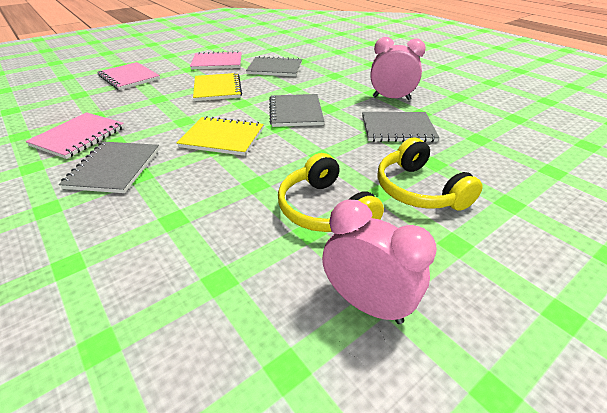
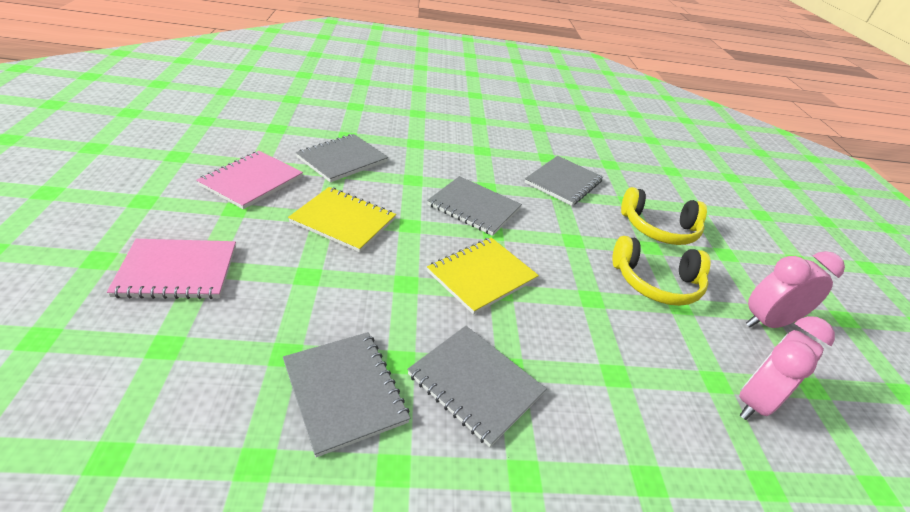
camera: 60 degrees left, 0 degrees up
(78, 136) = (344, 392): pink notebook -> grey notebook
(391, 98) = (505, 151): pink clock -> pink clock (754, 401)

